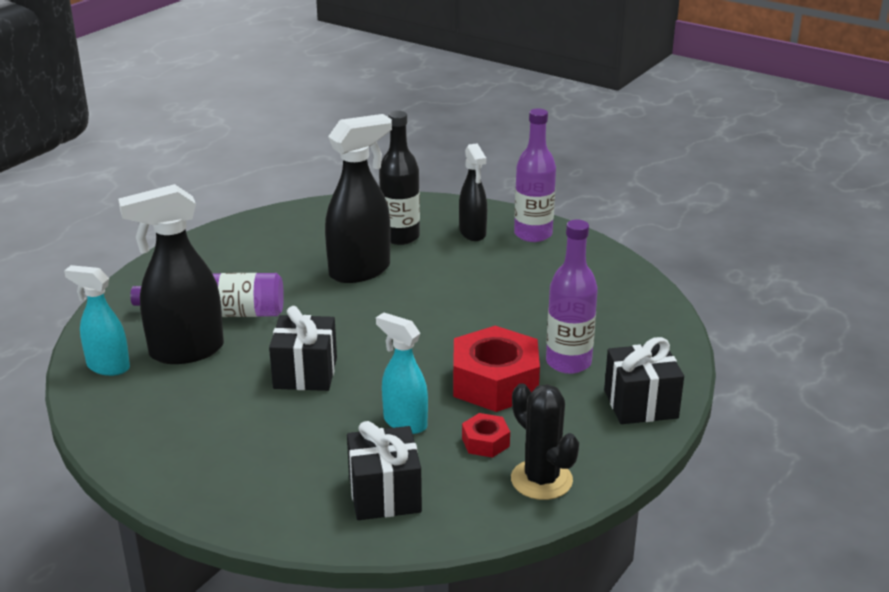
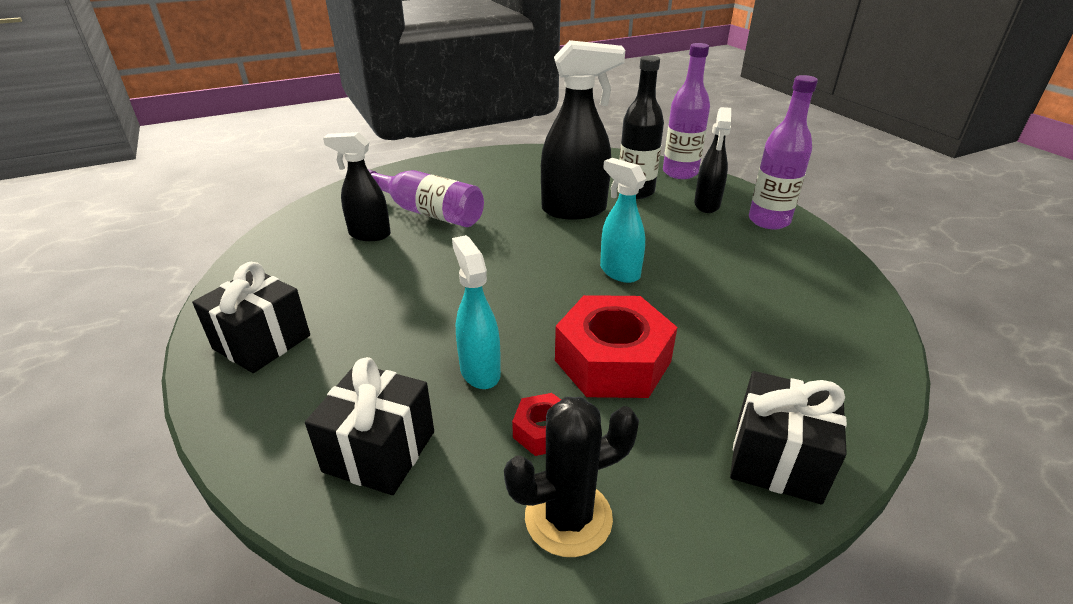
camera: 30 degrees right, 5 degrees up
(108, 367) = (302, 229): turquoise spray bottle -> turquoise spray bottle (619, 272)
(186, 351) = (369, 234): black spray bottle -> black spray bottle, size x0.62
(305, 373) = (440, 285): black gift -> black gift (262, 342)
(541, 480) = (568, 517): black cactus -> black cactus turned 75 degrees clockwise
(568, 362) = (715, 367): purple bottle -> purple bottle (680, 173)

